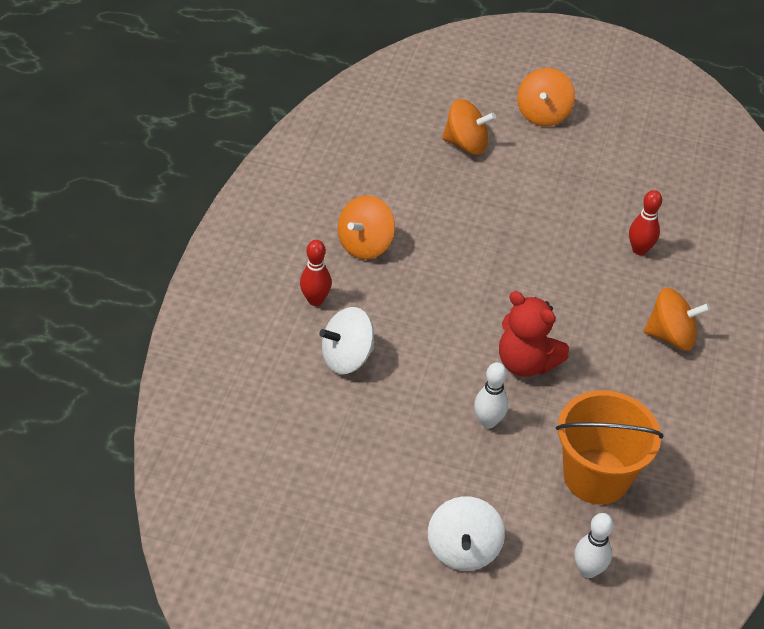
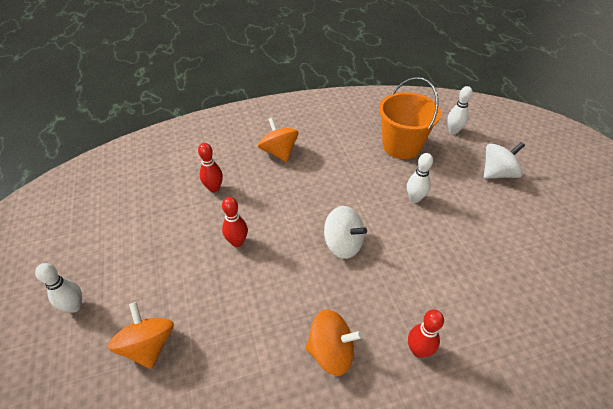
camera: 120 degrees left, 0 degrees up
(347, 357) = (445, 294): white spinning top -> white spinning top (343, 244)
(526, 363) = (356, 201): red teddy bear -> none
(539, 237) = (237, 242): none -> red bowling pin
(543, 114) = (75, 306): orange spinning top -> white bowling pin

